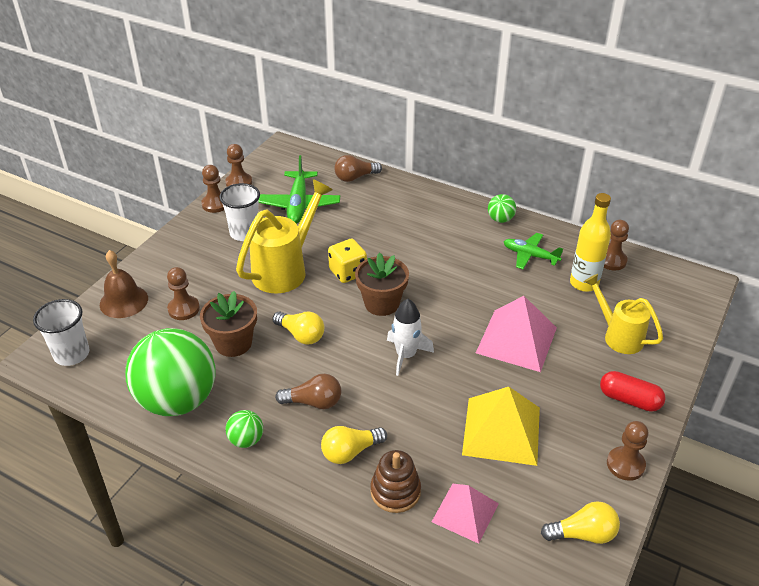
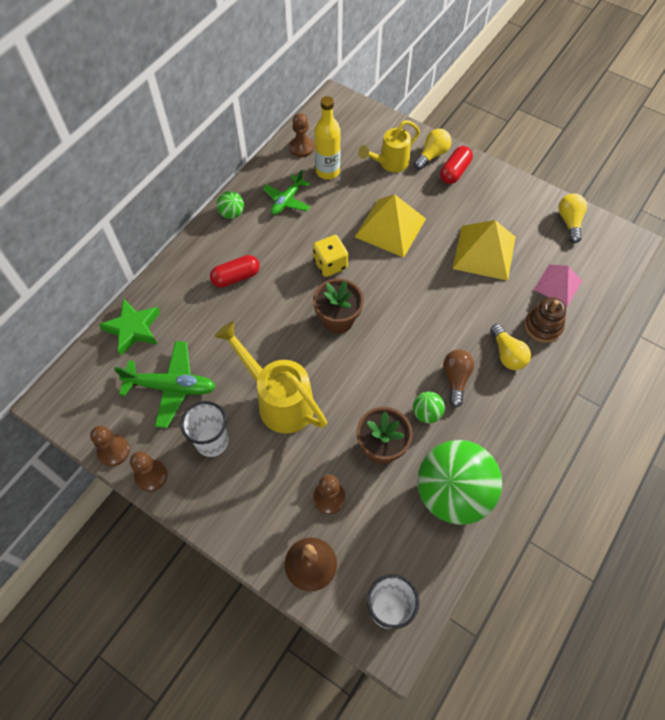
camera: 85 degrees left, 20 degrees up
(246, 440) = (497, 432): green ball -> green ball (426, 413)
(301, 335) = (374, 387): yellow light bulb -> yellow light bulb (432, 155)
(348, 272) = (291, 344): yellow dice -> yellow dice (330, 264)
(355, 177) = (133, 329): brown light bulb -> green star
(406, 355) = (404, 306): white rocket -> none
(422, 230) = (236, 277): none -> red capsule
(516, 340) = (390, 227): pink pyramid -> yellow pyramid
(625, 464) = (512, 187): brown pawn -> none

